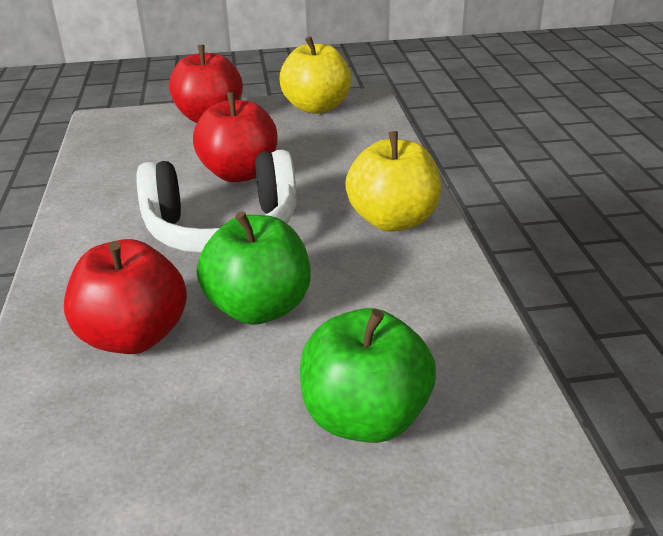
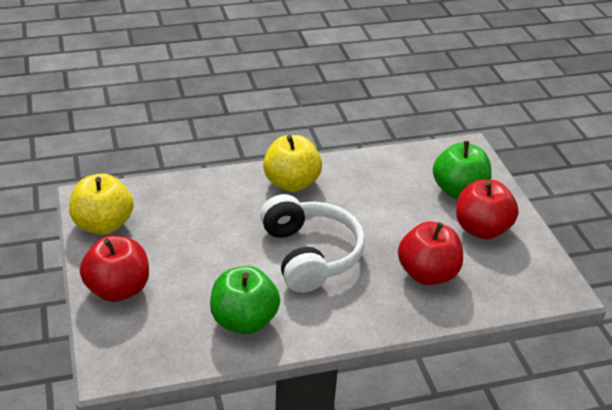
camera: 100 degrees left, 5 degrees up
(239, 174) = (230, 256): red apple -> red apple (481, 229)
(259, 308) = (390, 230): green apple -> green apple (244, 321)

